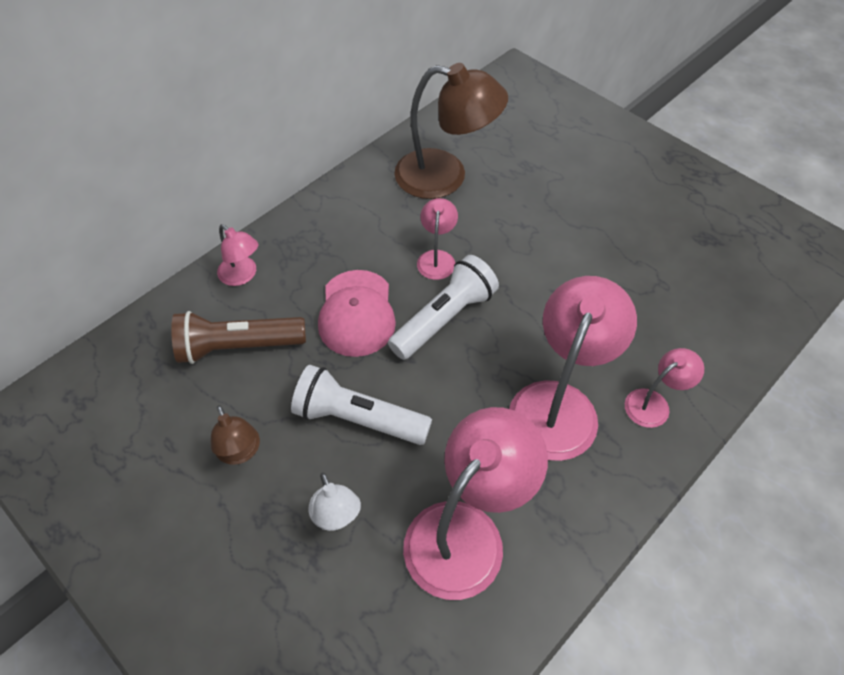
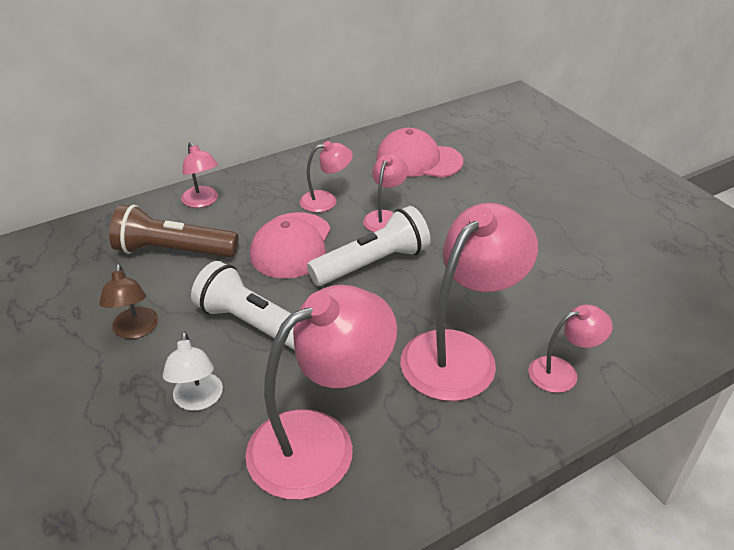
camera: 15 degrees right, 15 degrees down
(371, 248) = (326, 200): none -> pink lamp
(445, 177) = (418, 160): brown lamp -> pink cap

